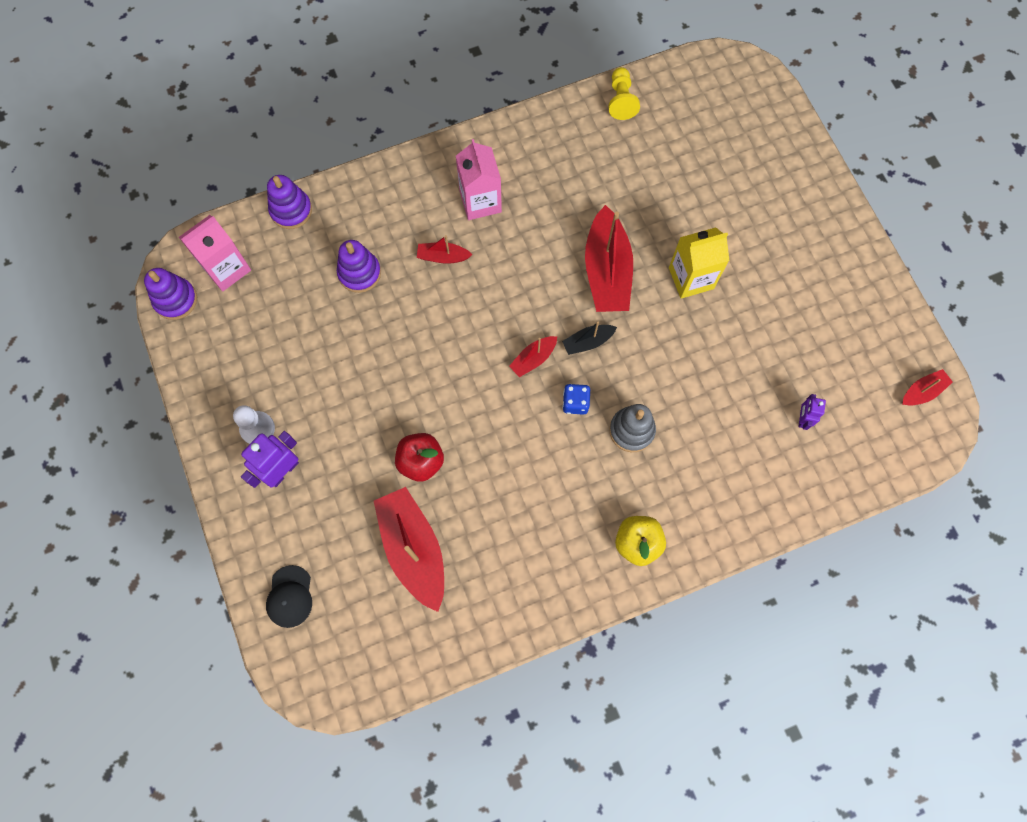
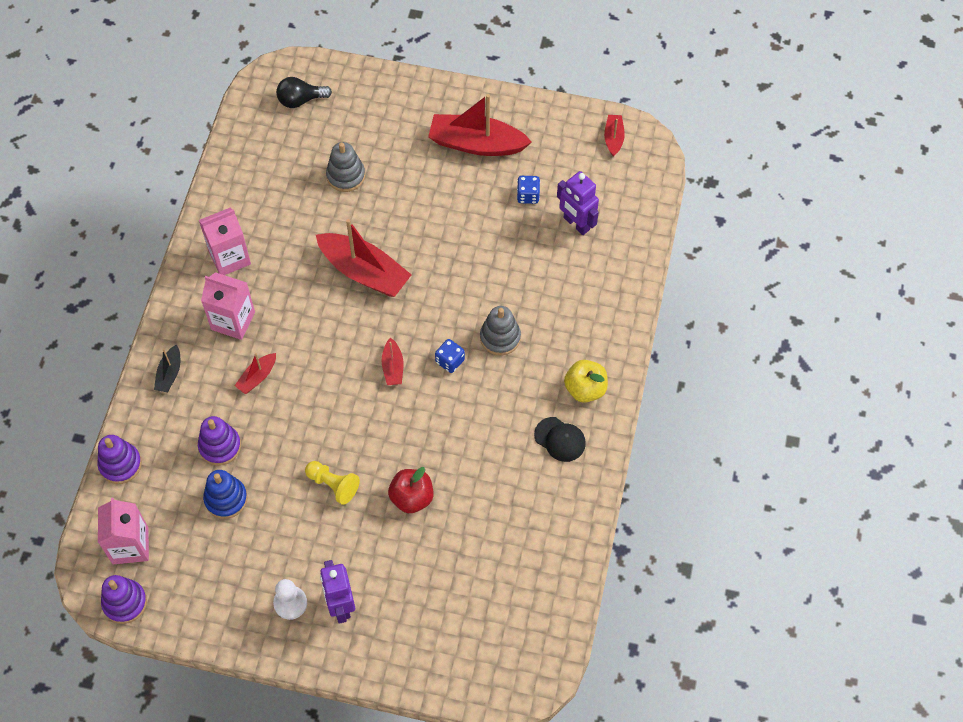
camera: 55 degrees left, 10 degrees down
(290, 596) = (446, 659): black cap -> black cap (560, 439)
(316, 311) = (226, 499): none -> blue stacking toy
(413, 549) = (476, 545): red boat -> red boat (476, 144)
(536, 157) = (229, 257): none -> pink carton
(588, 342) = (409, 321): black boat -> black boat (169, 374)
(621, 100) = (233, 170): yellow pawn -> yellow pawn (333, 485)
(688, 190) = (346, 176): none -> grey stacking toy
(691, 278) = (416, 221): yellow carton -> none
(732, 103) = (300, 100): none -> black light bulb
(796, 356) = (528, 195): none -> blue dice
(802, 419) = (576, 224): purple robot -> purple robot, size x1.78

